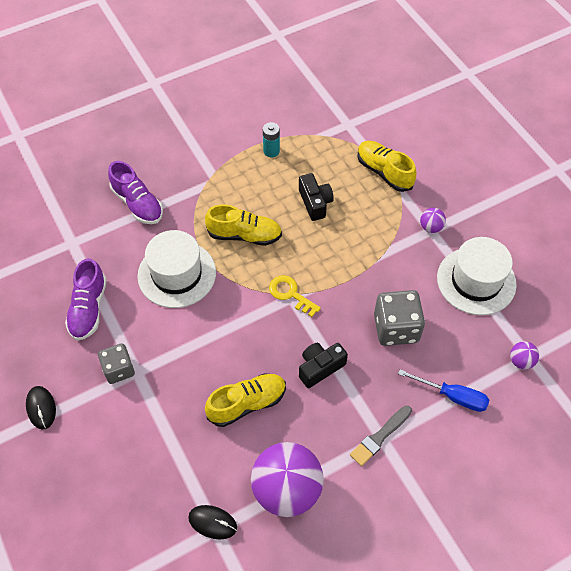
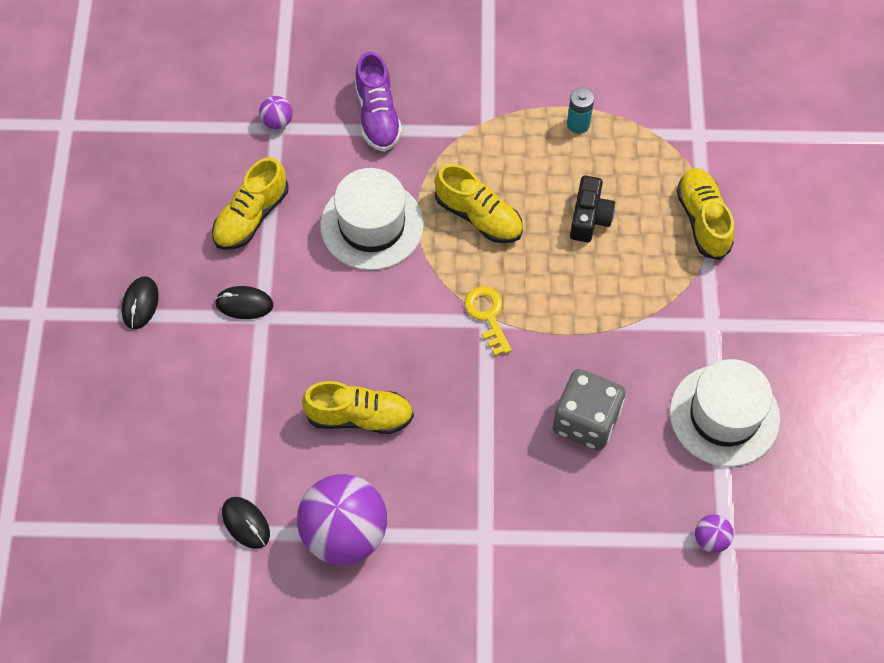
camera: 30 degrees right, 5 degrees up
(88, 309) = (251, 216): purple shoe -> yellow shoe
(119, 369) = (244, 304): grey dice -> black mouse
(320, 367) = (466, 420): black camera -> none
(380, 436) = (484, 533): grey brush -> none
(431, 227) = (714, 320): purple ball -> purple ball (277, 122)
(452, 396) = (599, 534): blue screwdriver -> none

